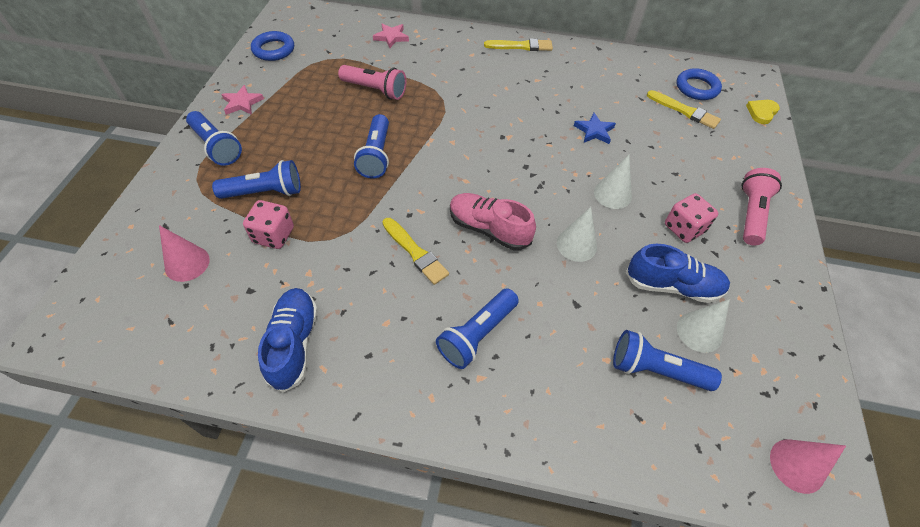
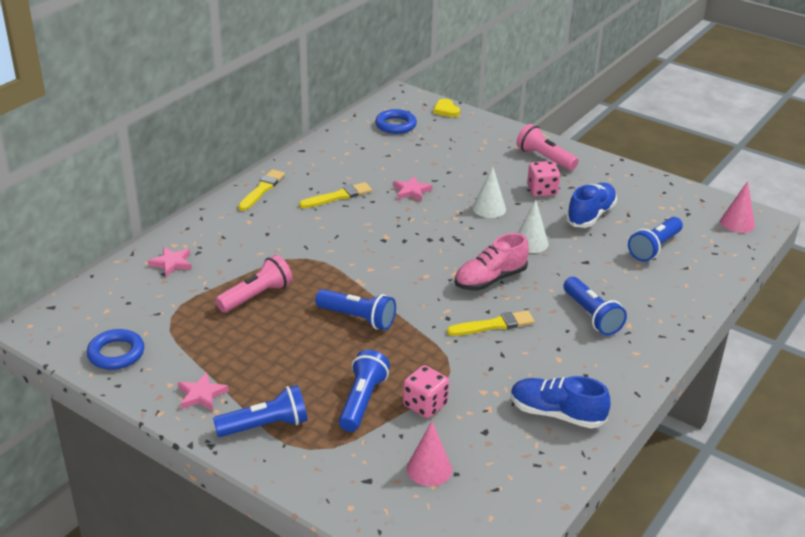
camera: 65 degrees left, 20 degrees down
(594, 131) = (411, 191): blue star -> pink star
(684, 111) = (419, 141): yellow brush -> yellow brush (338, 196)
(699, 332) = (633, 219): white cone -> none

